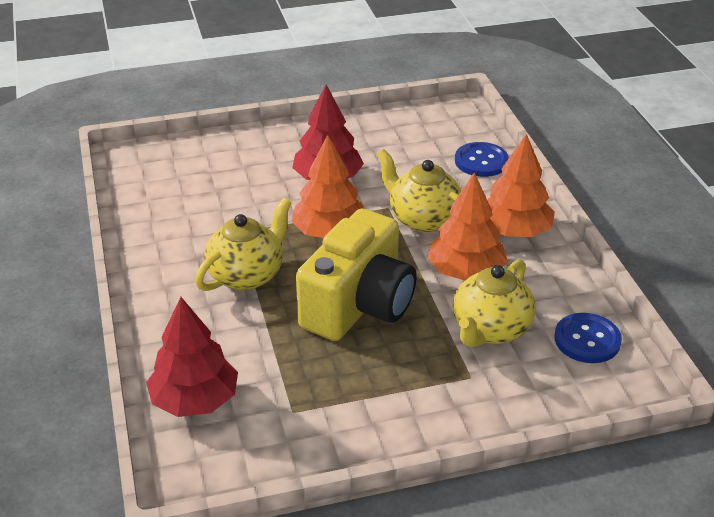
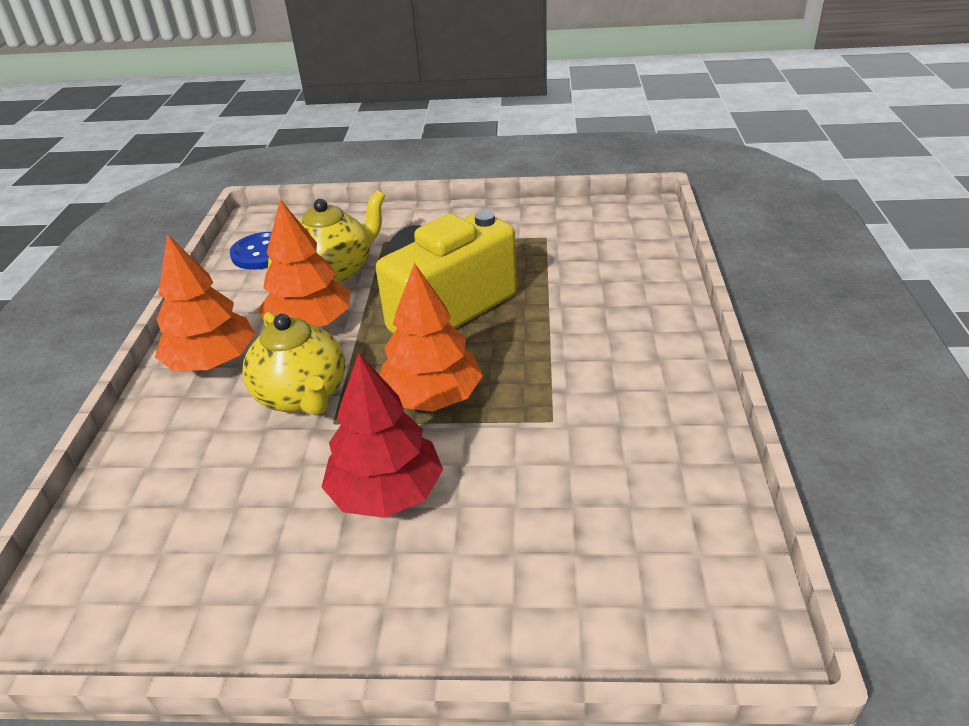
camera: 160 degrees left, 0 degrees up
(194, 400) = (631, 253): red tree -> none
(247, 275) = (556, 357): yellow teapot -> none
(481, 161) = (138, 481): blue button -> none

